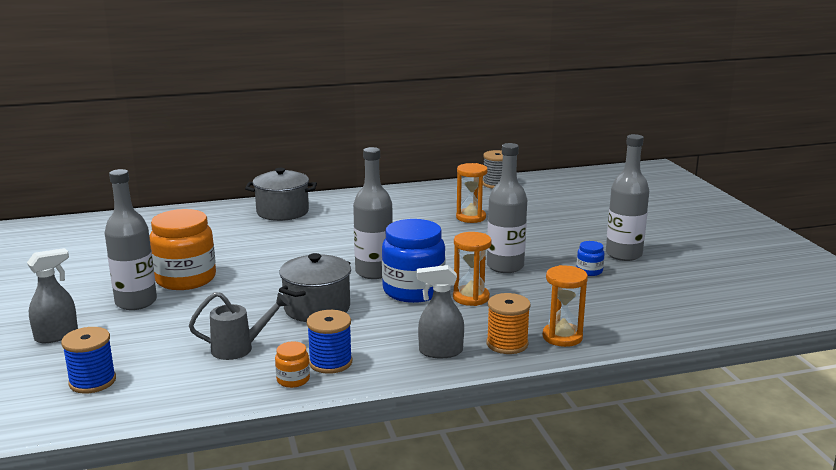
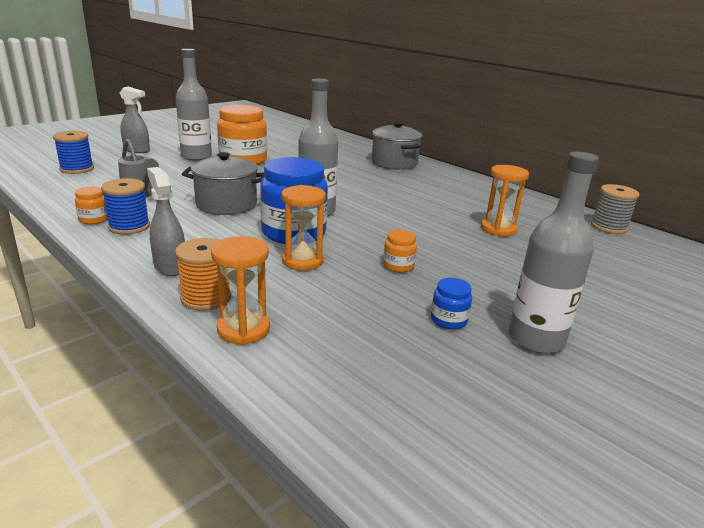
camera: 60 degrees right, 5 degrees up
(505, 266) = (398, 266): grey bottle -> orange jar

